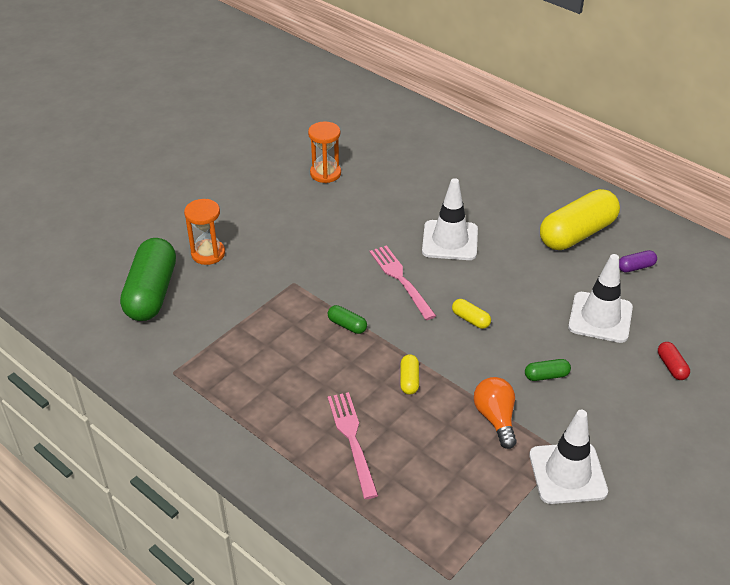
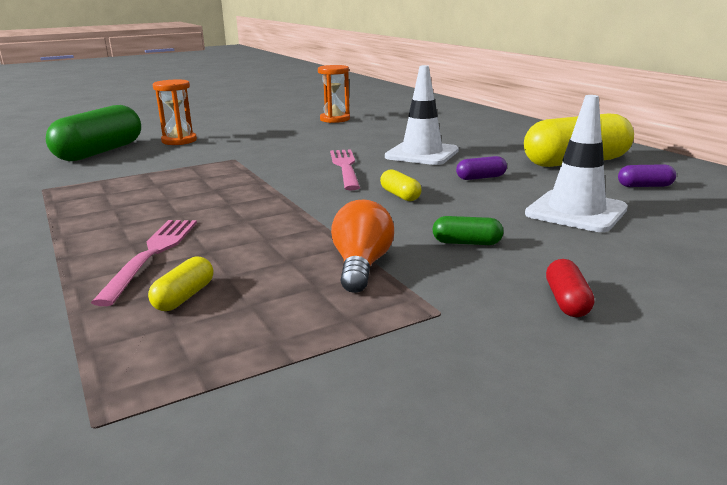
camera: 20 degrees right, 20 degrees down
(347, 325) = (255, 184): green capsule -> none
(409, 380) = (279, 223): yellow capsule -> yellow capsule (184, 297)
(516, 277) = (481, 178): none -> purple capsule
(567, 473) = (430, 336): white traffic cone -> none
(671, 366) = (674, 260): red capsule -> red capsule (566, 301)

